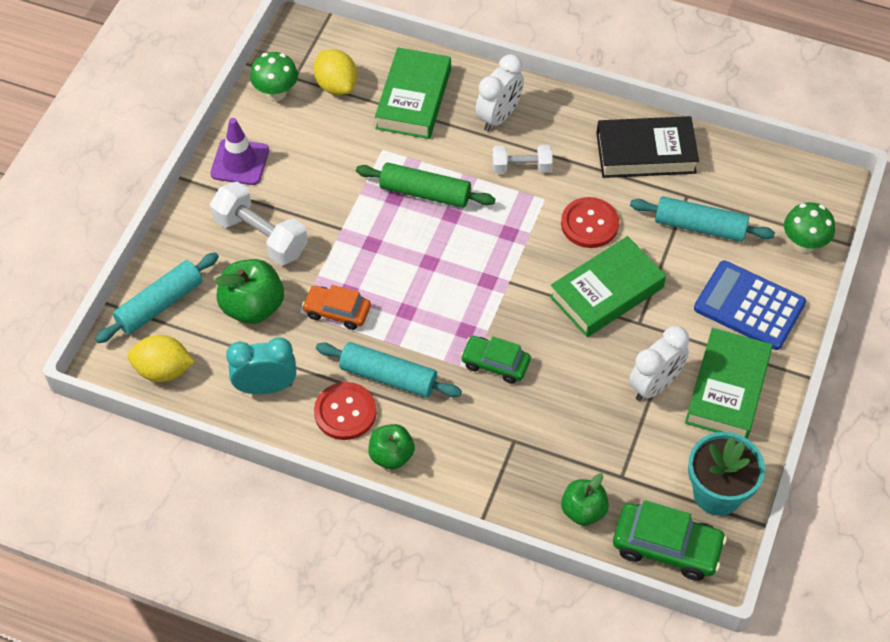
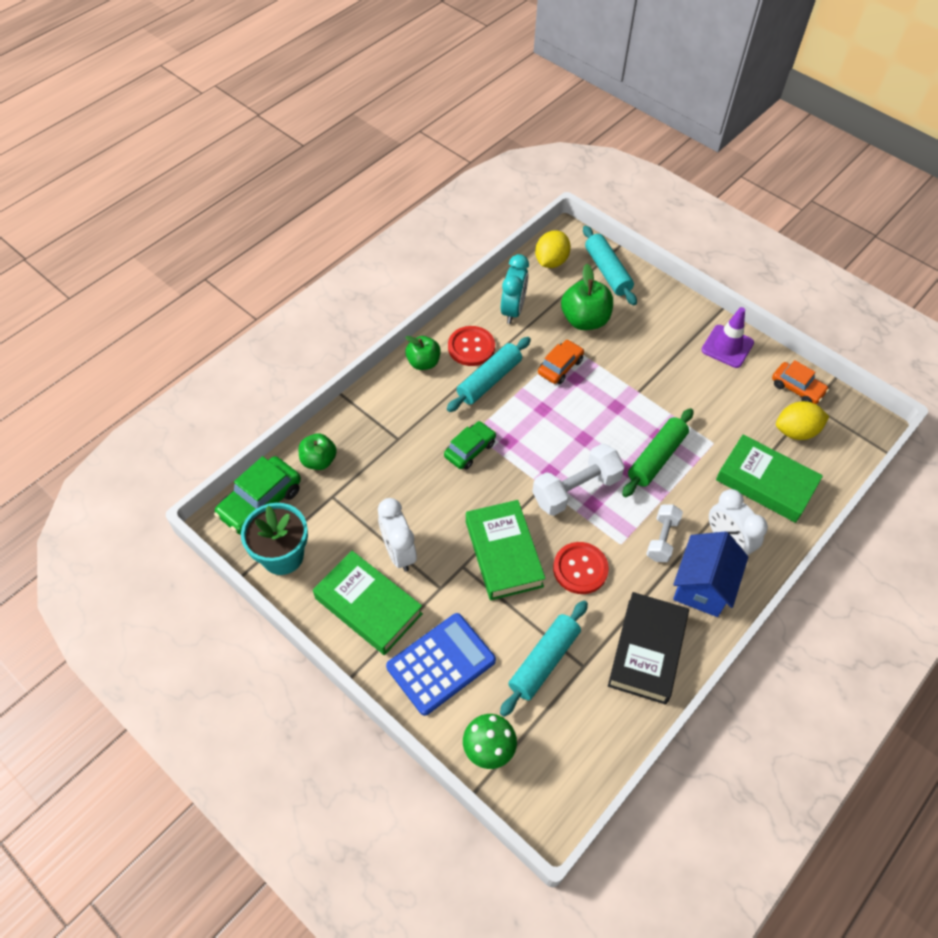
camera: 110 degrees right, 0 degrees up
(260, 236) = (648, 341): white dumbbell -> white dumbbell (576, 489)
(276, 93) = (797, 388): green mushroom -> orange car
(557, 126) = (702, 586): none -> blue house

